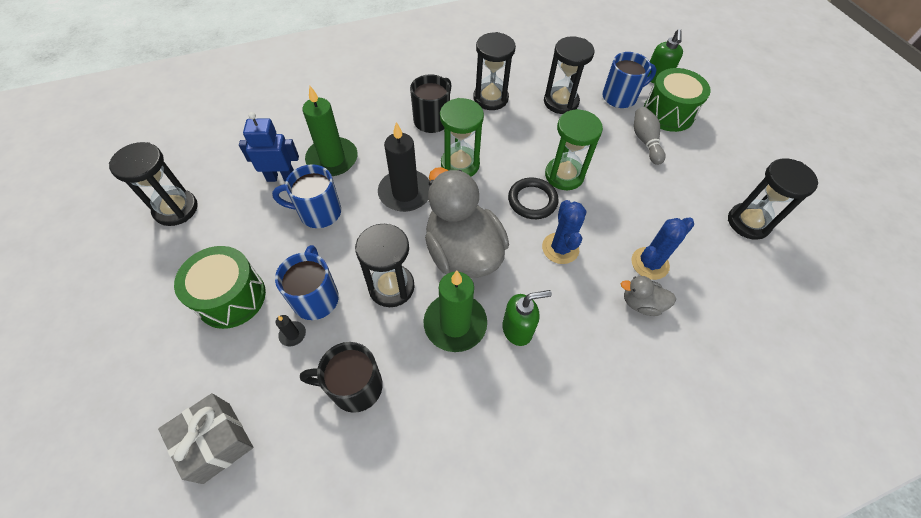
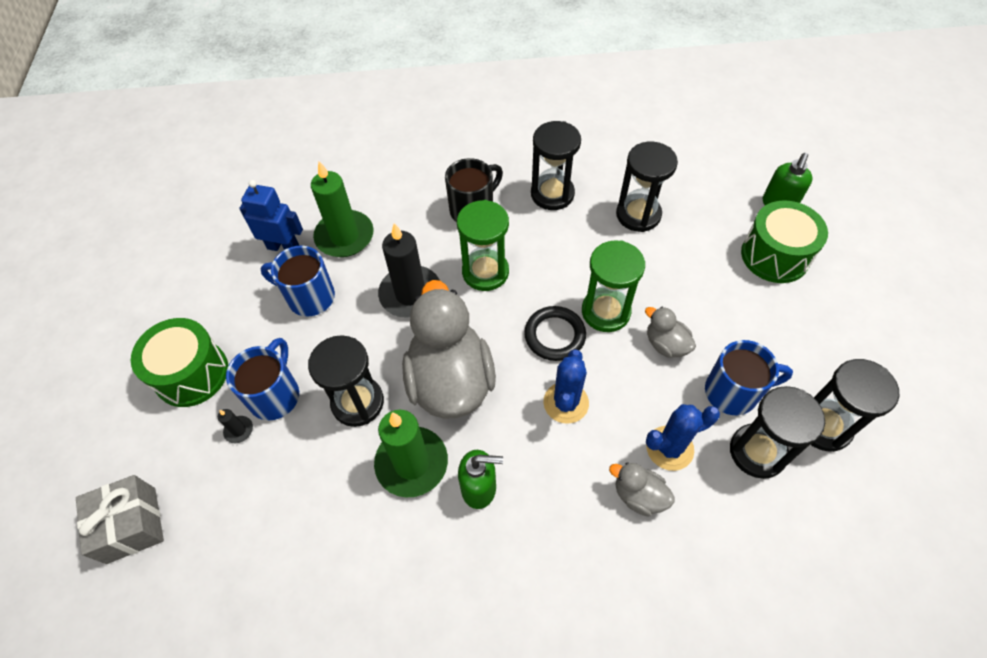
camera: 20 degrees right, 0 degrees up
(176, 209) = (168, 262): black hourglass -> black hourglass (757, 452)
(354, 387) = (282, 505): black mug -> none
(617, 190) = (665, 344): none -> grey duck
(620, 97) = (718, 222): blue mug -> blue mug (733, 392)
(645, 141) = (728, 288): grey bowling pin -> none

